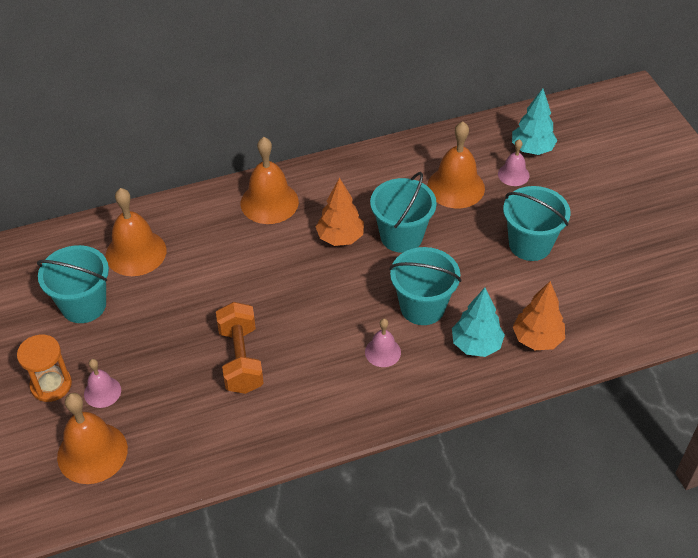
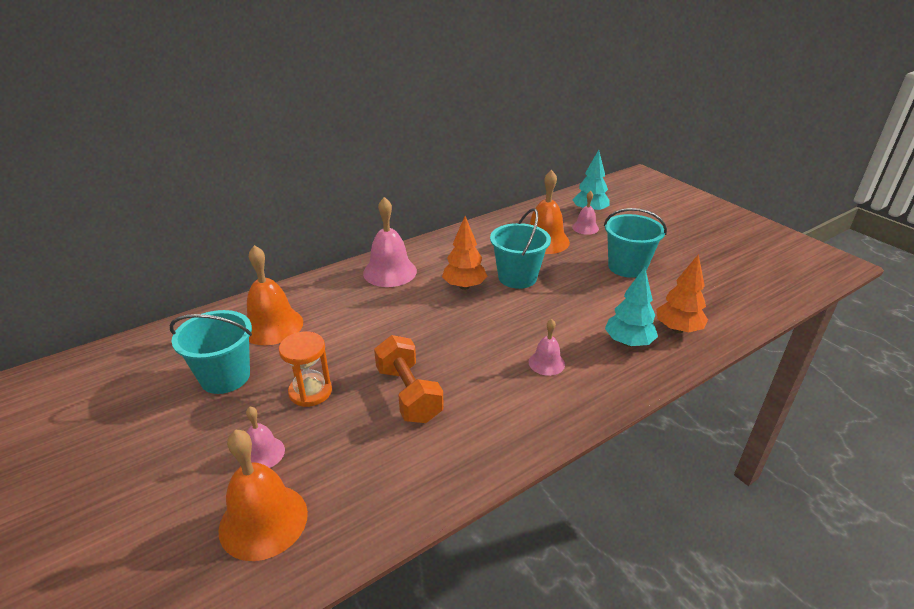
camera: 15 degrees left, 15 degrees down
(51, 385) = (199, 458): orange hourglass -> orange hourglass (310, 392)
(269, 202) = (390, 272): orange bell -> pink bell
(422, 307) = (563, 323): turquoise bucket -> none

